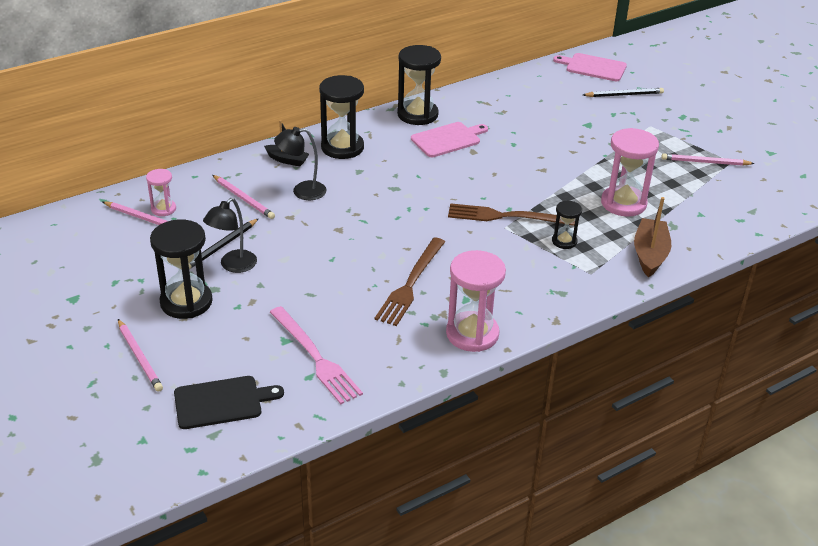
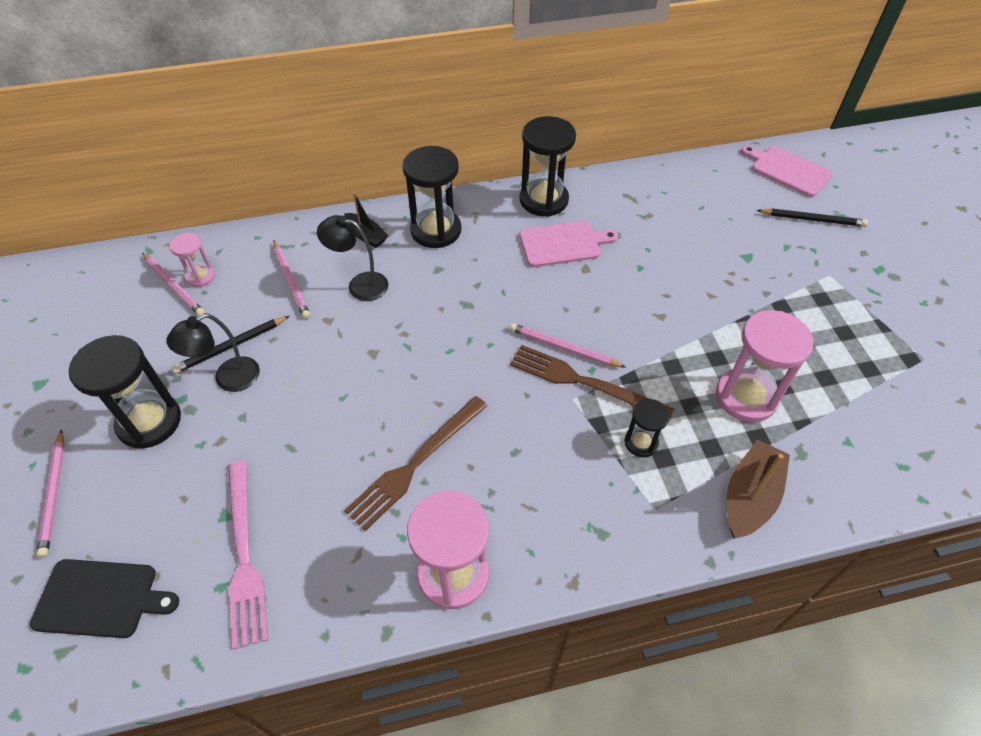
camera: 20 degrees right, 15 degrees up
(705, 162) = (885, 352): pink pencil -> pink pencil (563, 348)

